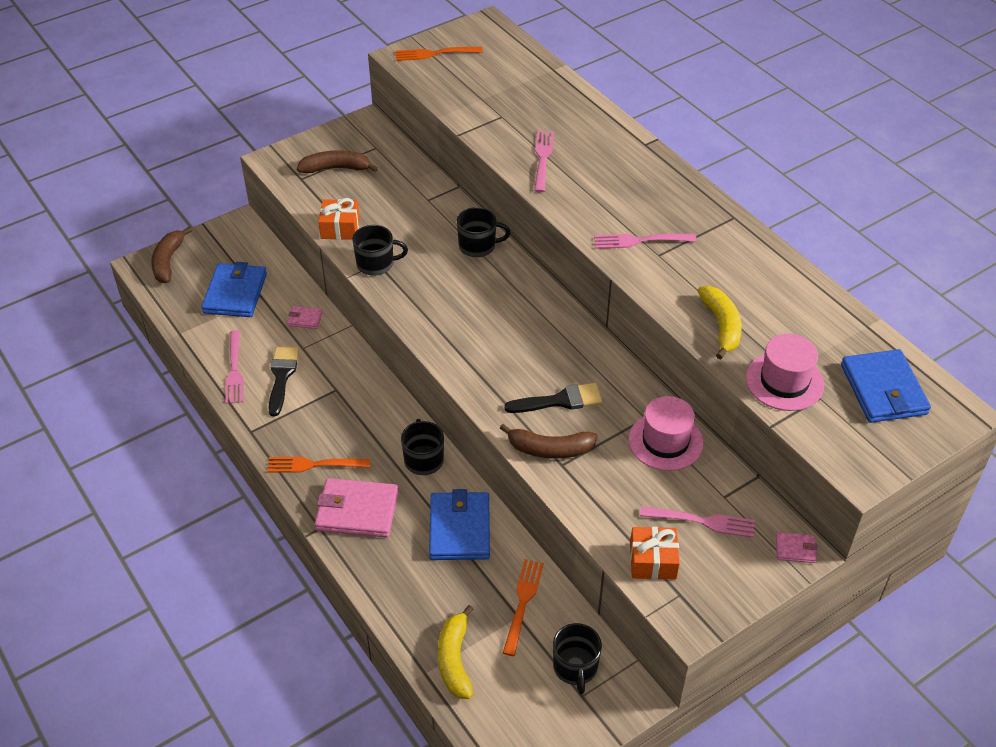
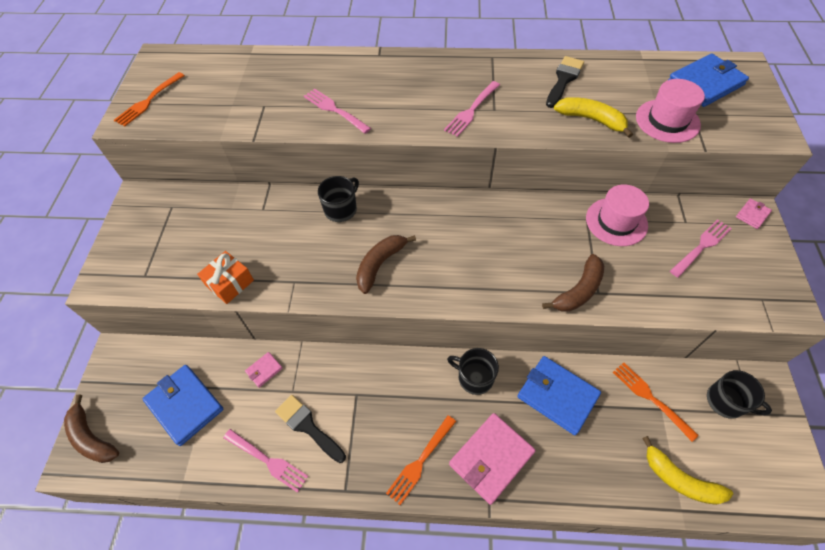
camera: 50 degrees left, 10 degrees up
(336, 168) = (162, 245): brown banana -> brown banana (380, 264)
(376, 264) = (294, 283): black mug -> none
(559, 401) = (535, 256): black brush -> black brush (564, 80)
(653, 561) = (723, 295): orange gift -> none
(883, 389) = (705, 83): blue wallet -> blue wallet turned 60 degrees counterclockwise

